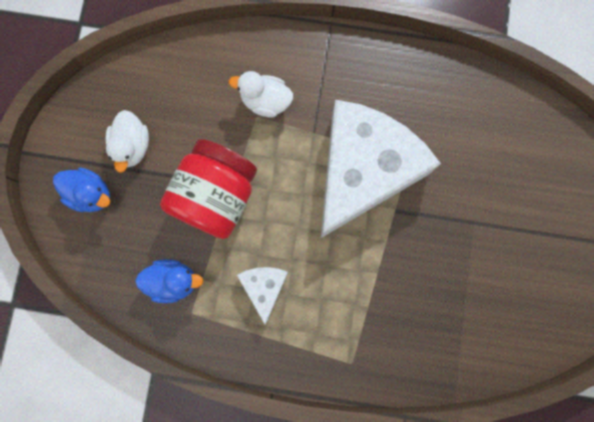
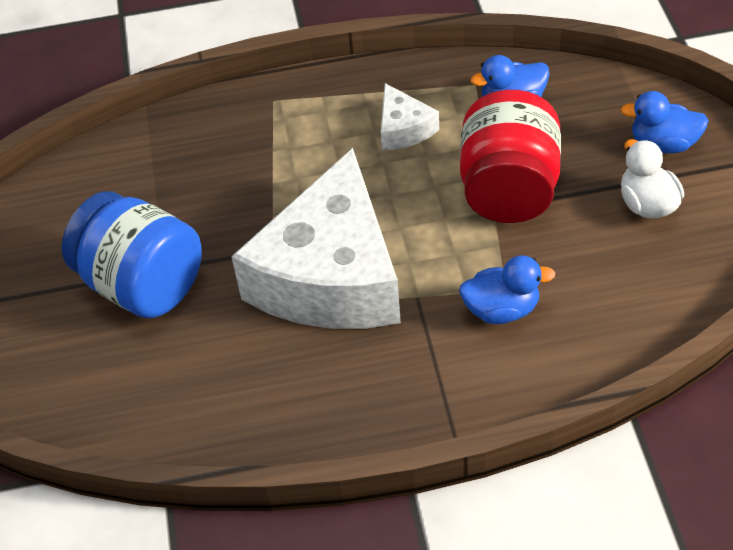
camera: 165 degrees right, 30 degrees down
(265, 101) = (501, 310): white duck -> blue duck
(491, 213) = (143, 285): none -> blue jar

